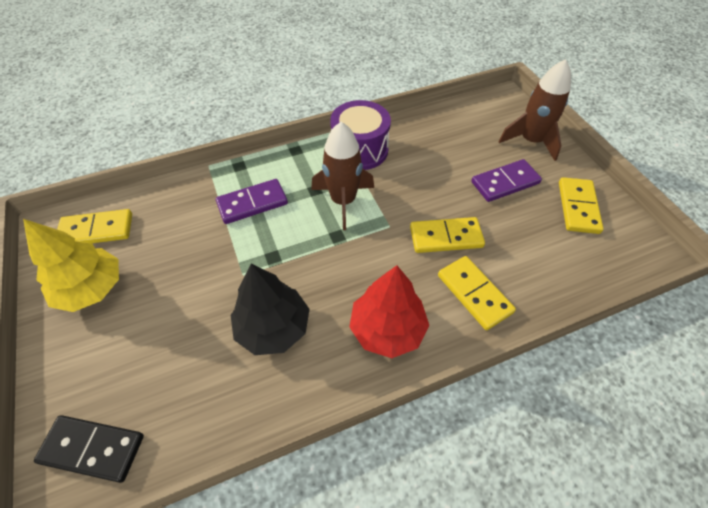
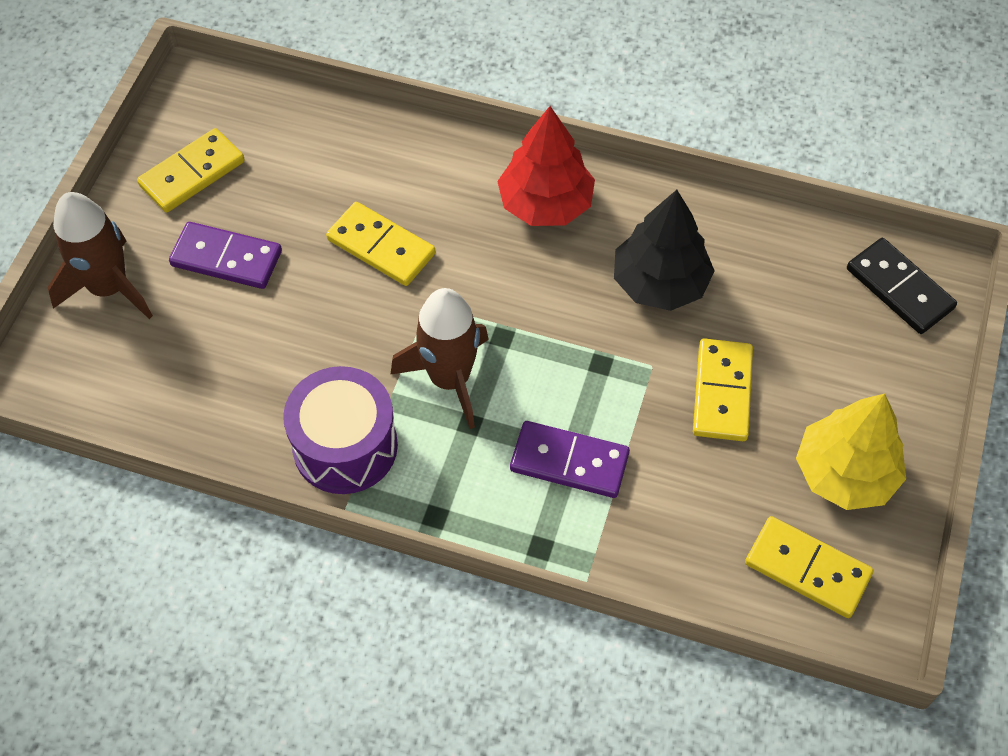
camera: 140 degrees left, 5 degrees up
(474, 294) = (424, 174): yellow domino -> yellow domino (722, 392)

